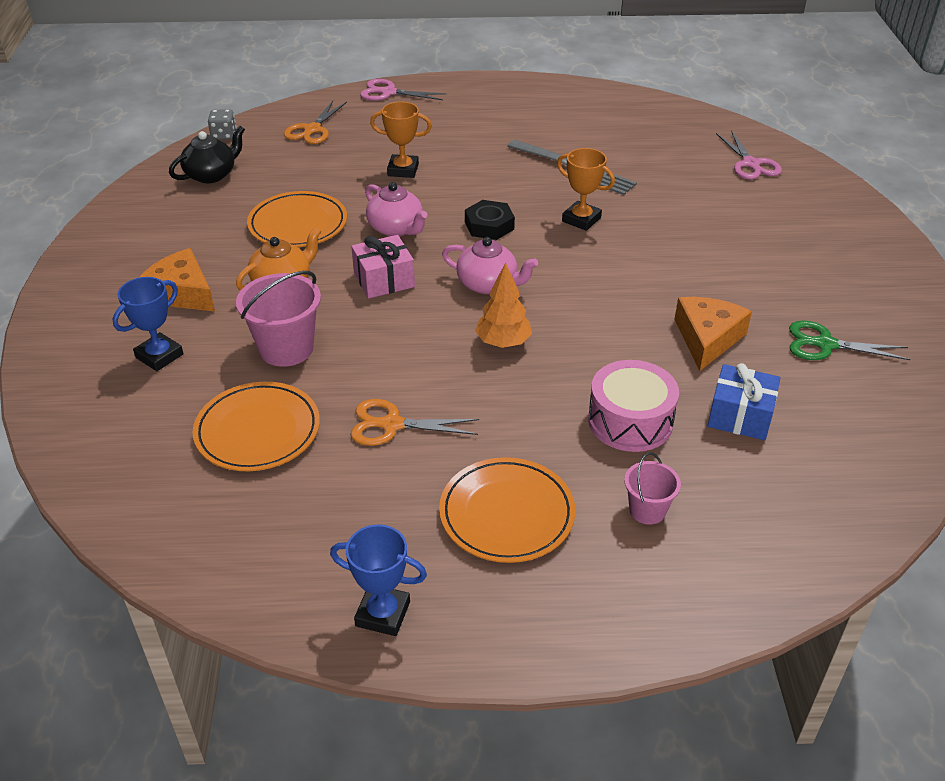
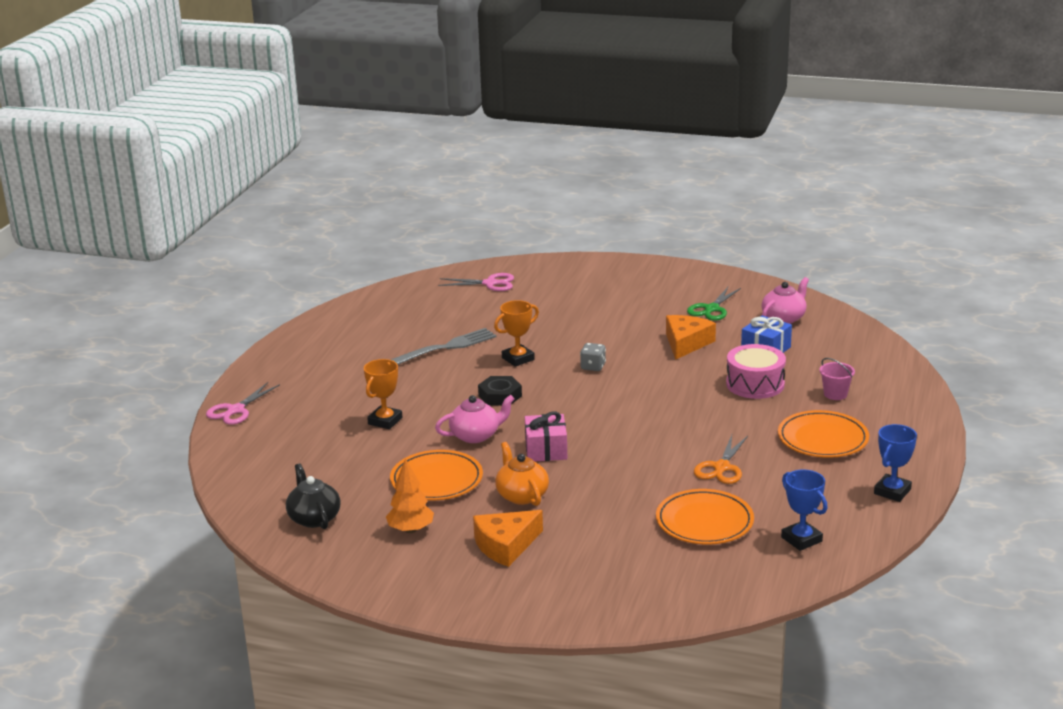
camera: 70 degrees left, 15 degrees down
(159, 356) = (590, 561): blue trophy -> blue trophy (801, 539)
(224, 135) = (240, 506): grey dice -> grey dice (593, 367)
(286, 349) = (612, 501): pink bucket -> none
(312, 130) = (273, 457): orange scissors -> none
(488, 284) = (578, 408): pink teapot -> pink teapot (784, 318)
(503, 342) = (652, 413): orange tree -> orange tree (410, 530)
(707, 338) = (686, 343): orange cheese -> orange cheese turned 75 degrees clockwise

